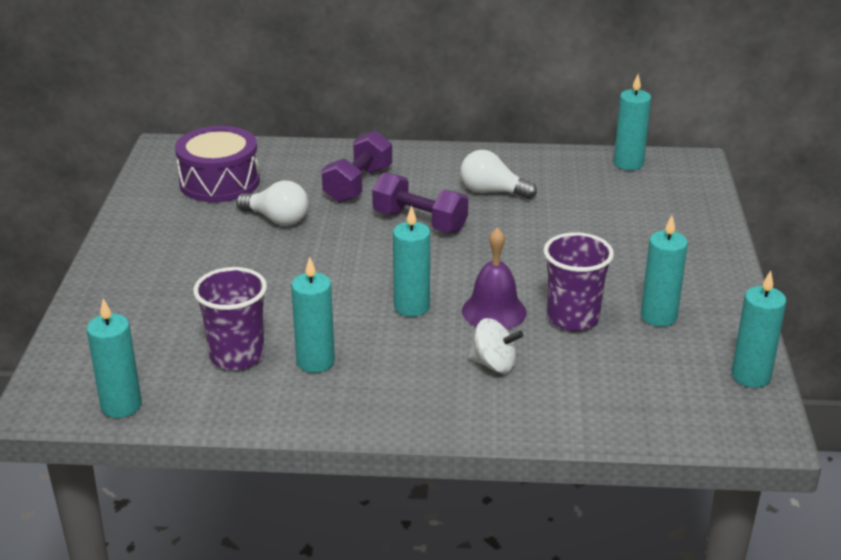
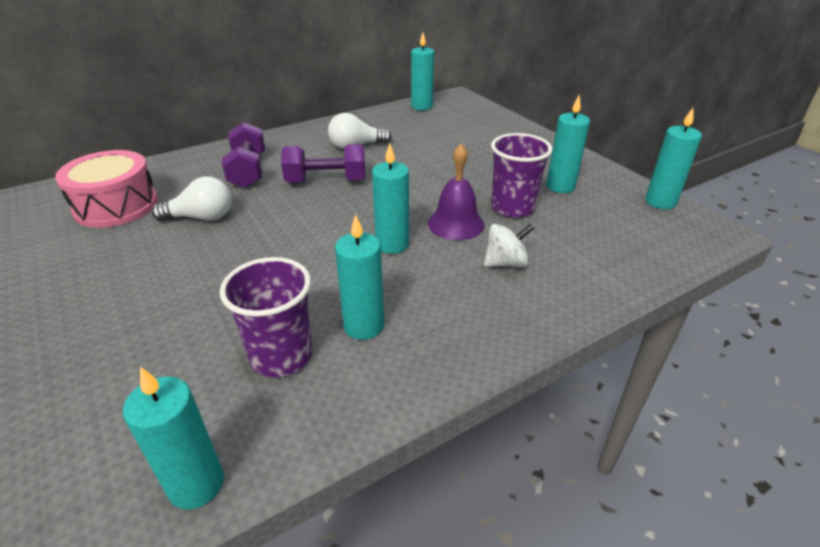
camera: 35 degrees left, 5 degrees up
(219, 182) = (116, 206): purple drum -> pink drum

